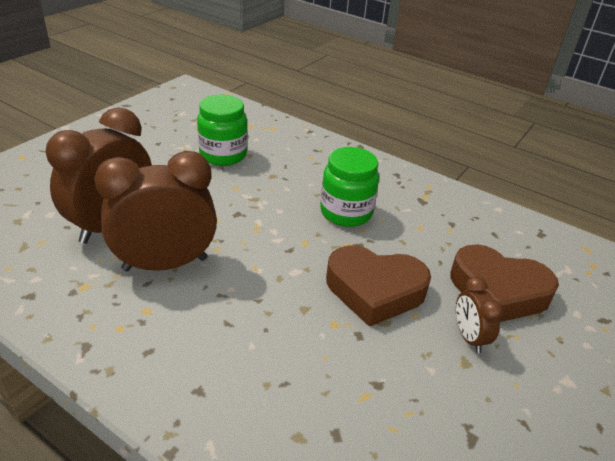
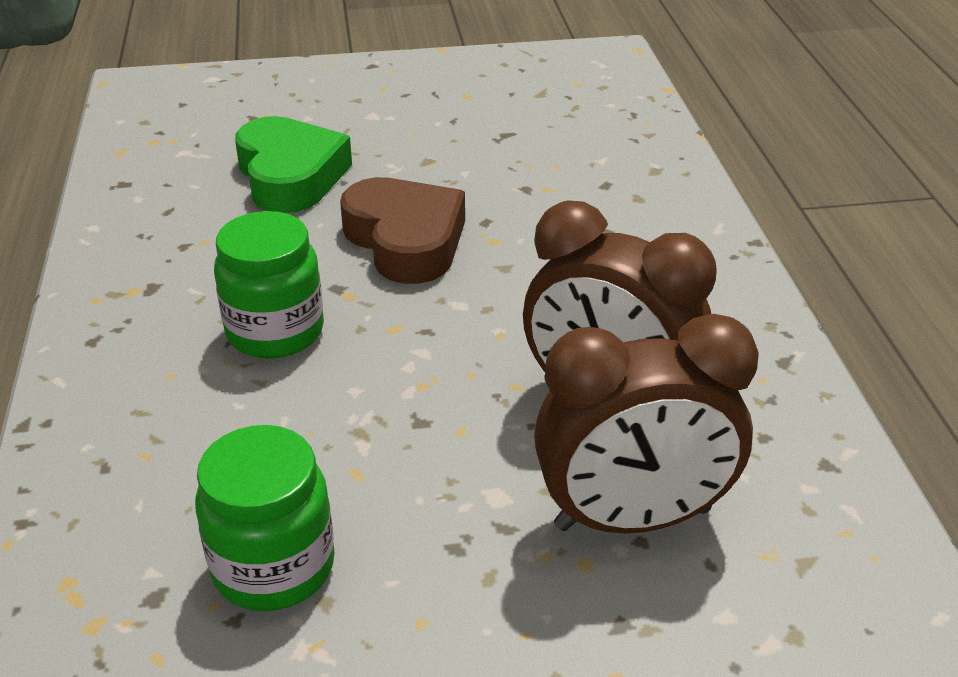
camera: 130 degrees left, 0 degrees up
(469, 337) = (391, 169): brown clock -> none
(498, 291) = (290, 176): brown heart -> green heart

